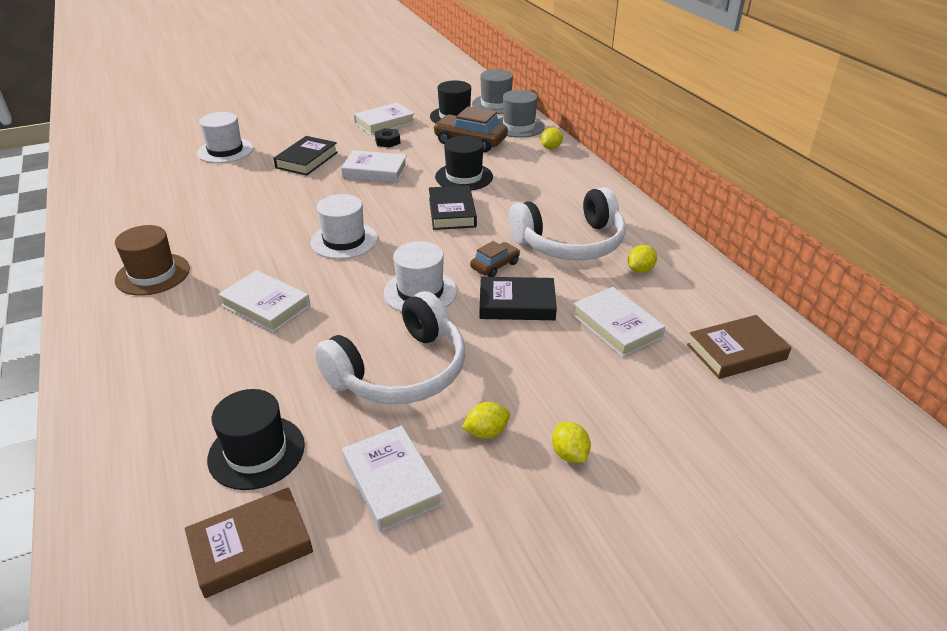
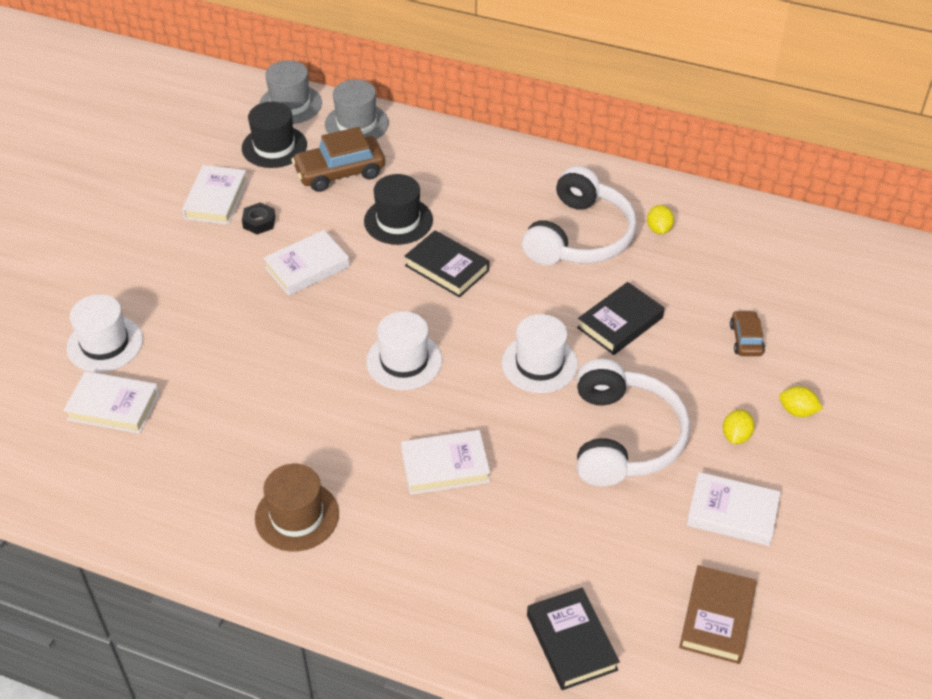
camera: 45 degrees left, 10 degrees up
(256, 452) = (626, 568): black hat -> none
(307, 160) = (216, 298): black book -> black book (571, 642)
(495, 265) = (557, 299): brown car -> brown car (746, 339)
(551, 148) = (423, 135): yellow lemon -> none
(616, 326) = (705, 293): white book -> white book (113, 406)
(736, 352) = (795, 260): brown book -> none

